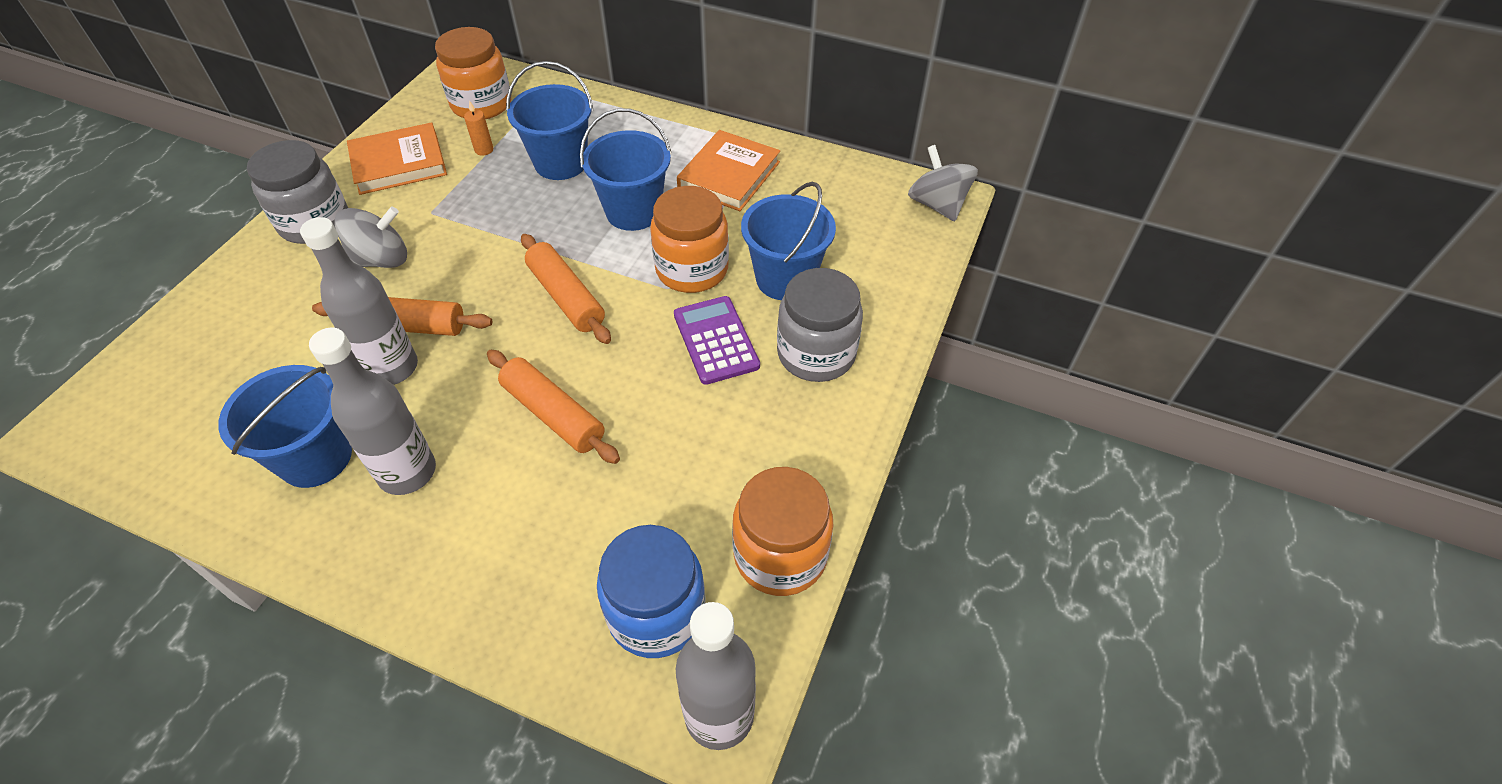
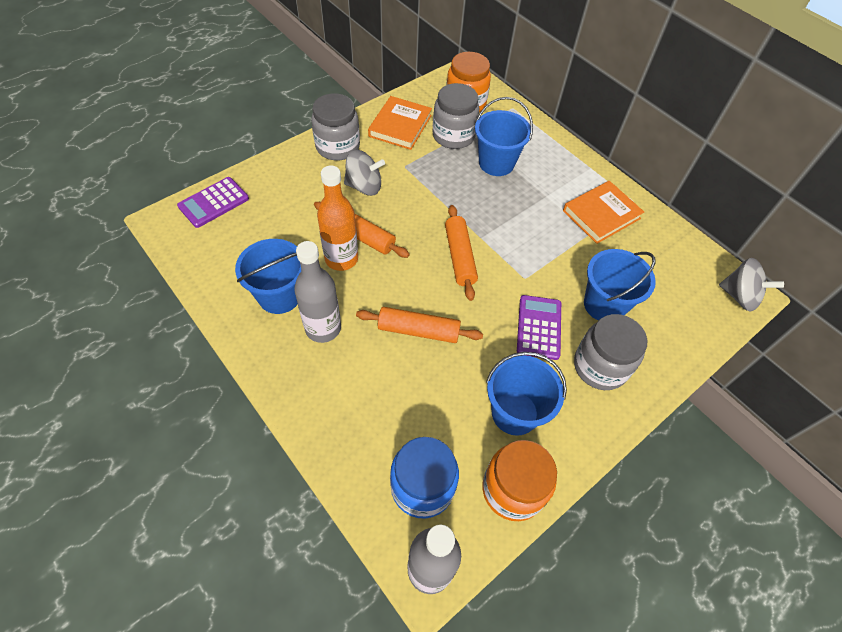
camera: 25 degrees right, 5 degrees up
(140, 372) = (214, 203): none -> purple calculator
(391, 368) = (341, 259): grey bottle -> orange bottle
(399, 163) = (400, 126): orange book -> orange book turned 75 degrees counterclockwise
(484, 150) = (453, 136): orange candle -> grey jar
(553, 414) = (418, 331): orange rolling pin -> orange rolling pin turned 60 degrees counterclockwise
(633, 211) = (527, 215): blue bucket -> blue bucket (514, 412)
(692, 269) = (546, 271): orange jar -> none
(937, 205) = (739, 296): grey spinning top -> grey spinning top turned 120 degrees clockwise

